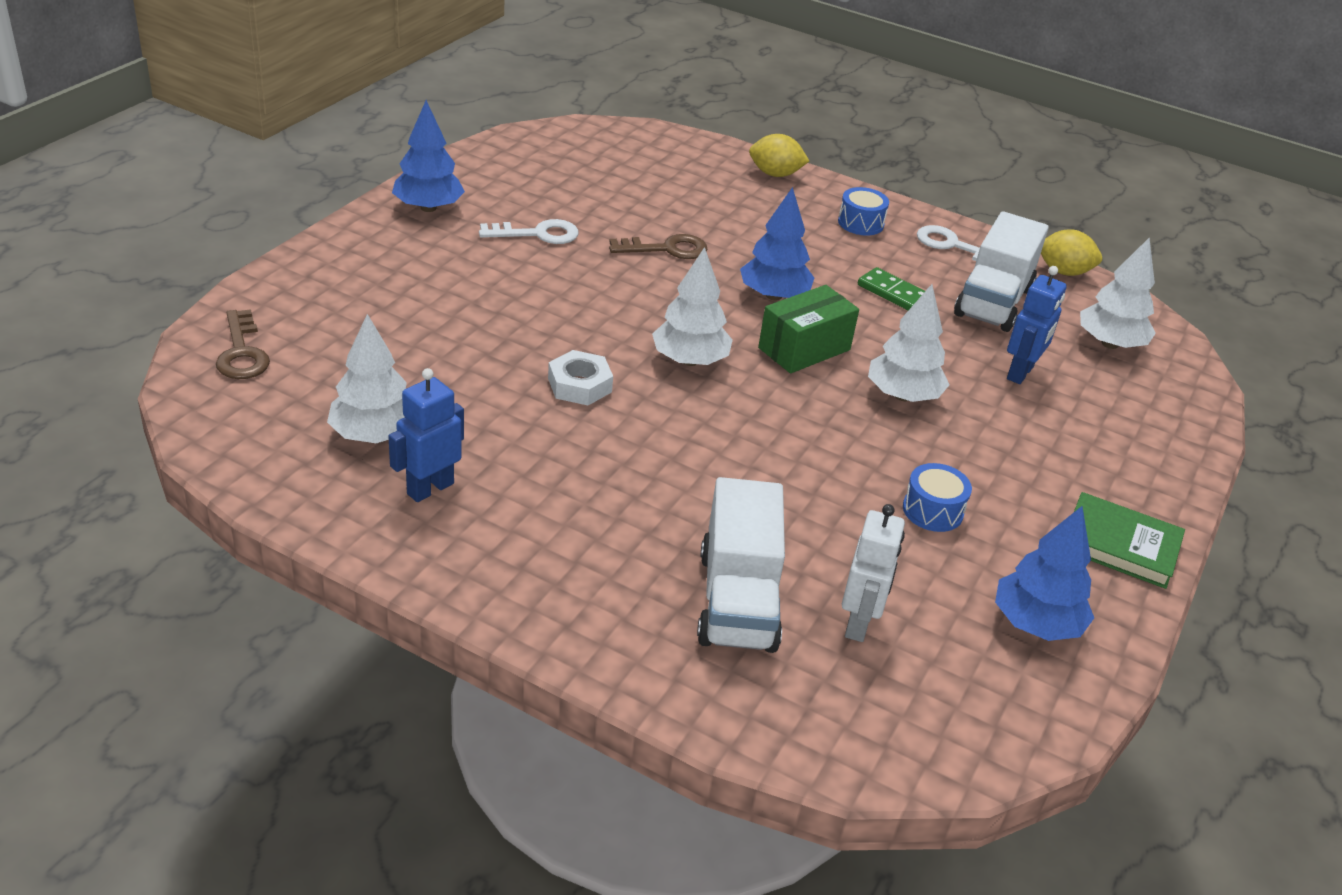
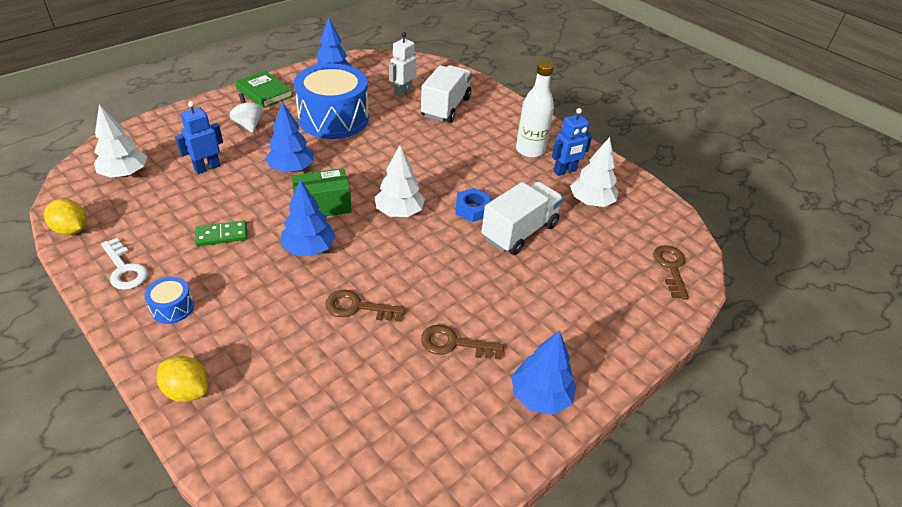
camera: 160 degrees left, 5 degrees up
(511, 523) = (530, 150): none -> white bottle
(537, 234) = (454, 344): white key -> brown key
(579, 385) = (472, 209): white nut -> blue nut
(893, 293) = (222, 235): green domino -> green domino turned 75 degrees counterclockwise
(903, 395) = (291, 169): white tree -> blue tree
(932, 510) = (333, 119): blue drum -> blue drum, size x2.41
(993, 302) = (159, 215): white truck -> white truck (519, 231)
(1056, 461) = (249, 125): none -> white spinning top

